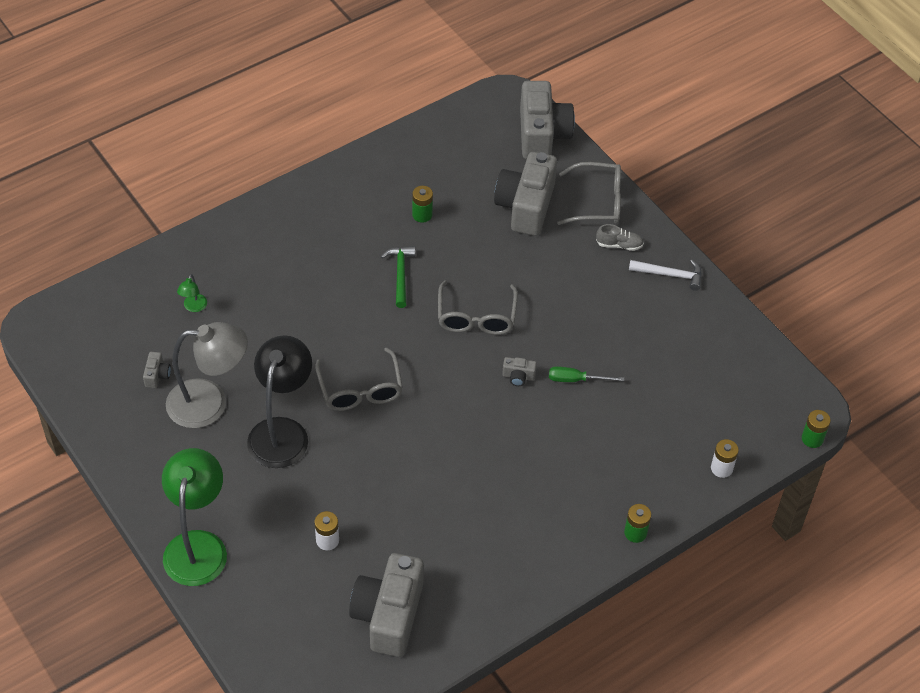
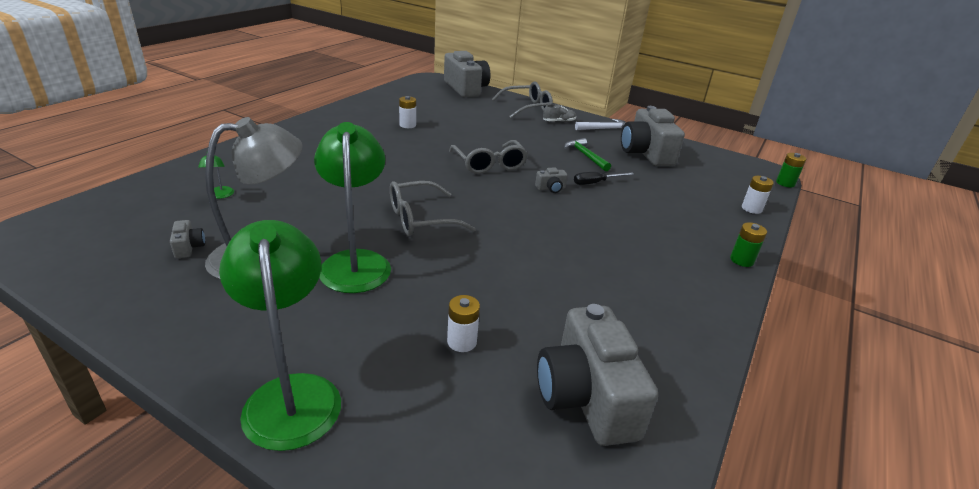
camera: 25 degrees left, 20 degrees down
(282, 431) = (355, 262): black lamp -> green lamp
(360, 390) = (420, 219): grey glasses -> grey glasses turned 105 degrees clockwise
(400, 274) = (411, 152): green hammer -> green hammer (585, 156)
(422, 215) = (407, 125): green battery -> white battery
(525, 206) = (480, 114): grey camera -> grey camera (646, 153)
(576, 379) = (596, 183): green screwdriver -> black screwdriver

